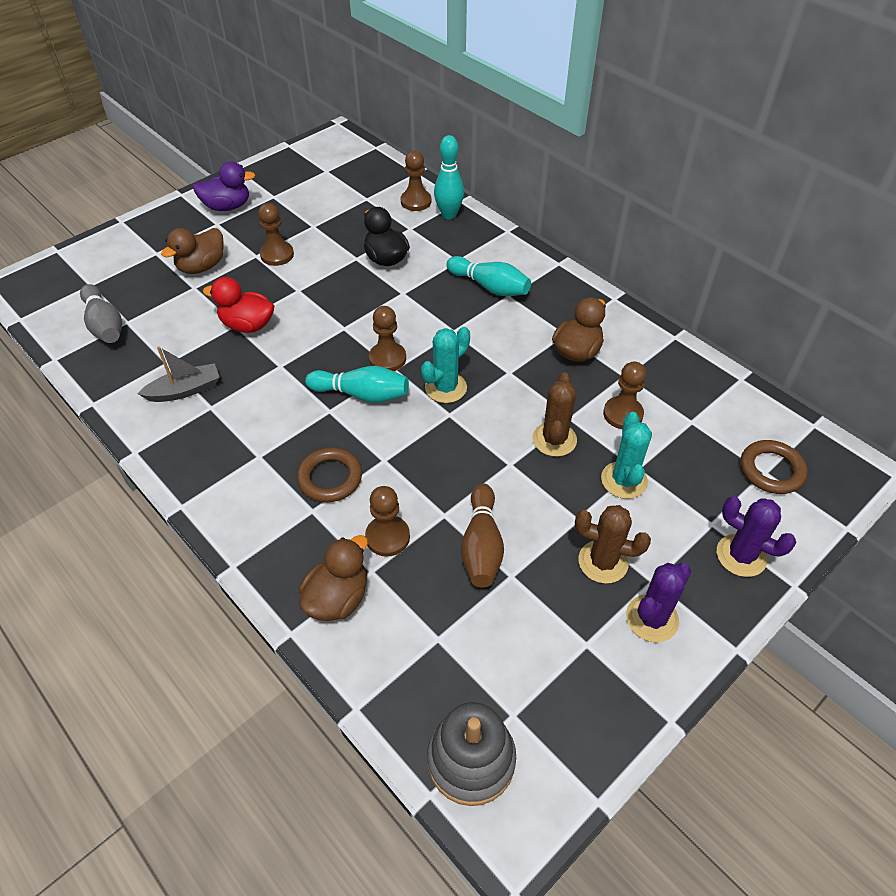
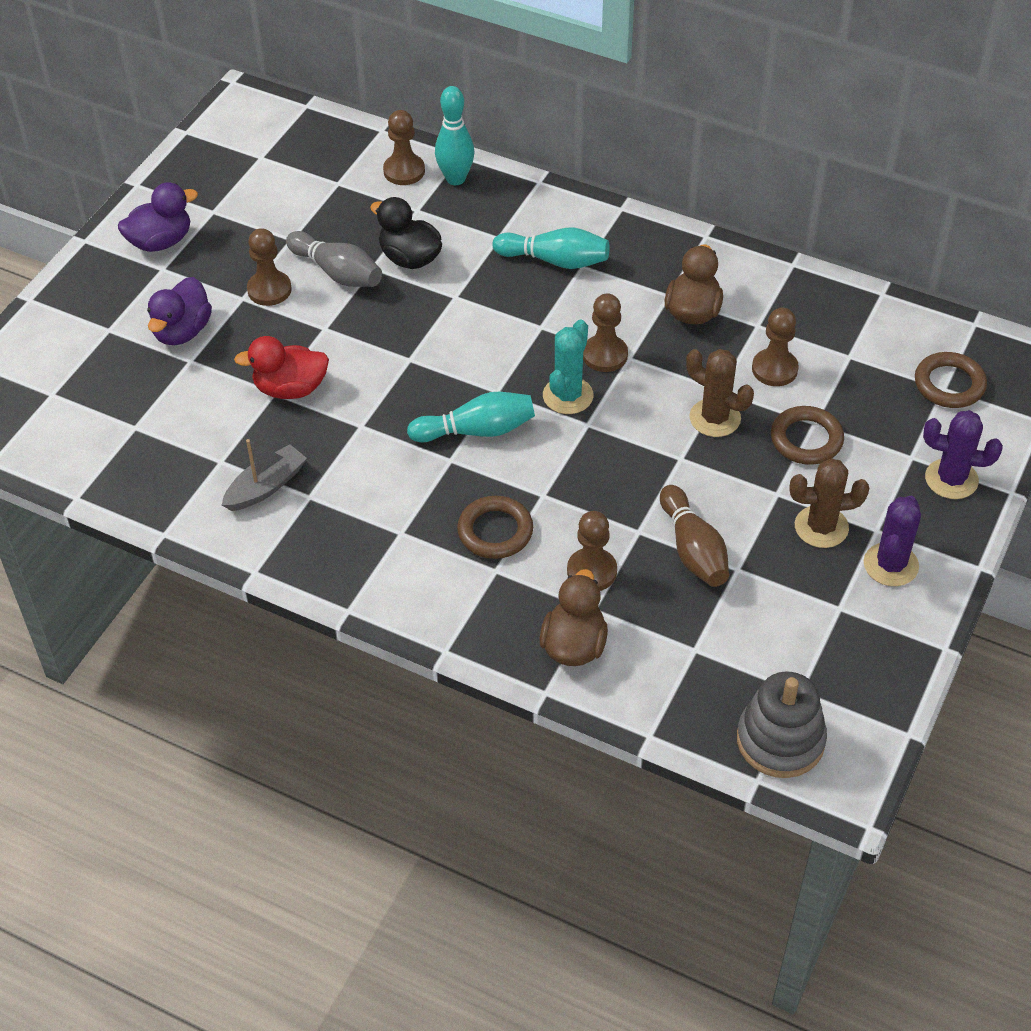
camera: 20 degrees left, 0 degrees up
(105, 325) = (109, 438): grey bowling pin -> grey bowling pin (337, 273)
(202, 267) = (182, 331): brown duck -> purple duck
(387, 358) = (482, 381): brown pawn -> brown pawn (605, 355)
(554, 439) = (715, 418): brown cactus -> brown cactus turned 45 degrees counterclockwise
(624, 480) = (806, 439): turquoise cactus -> brown ring

